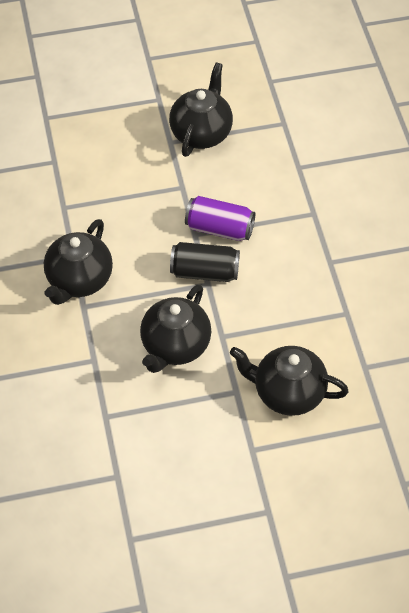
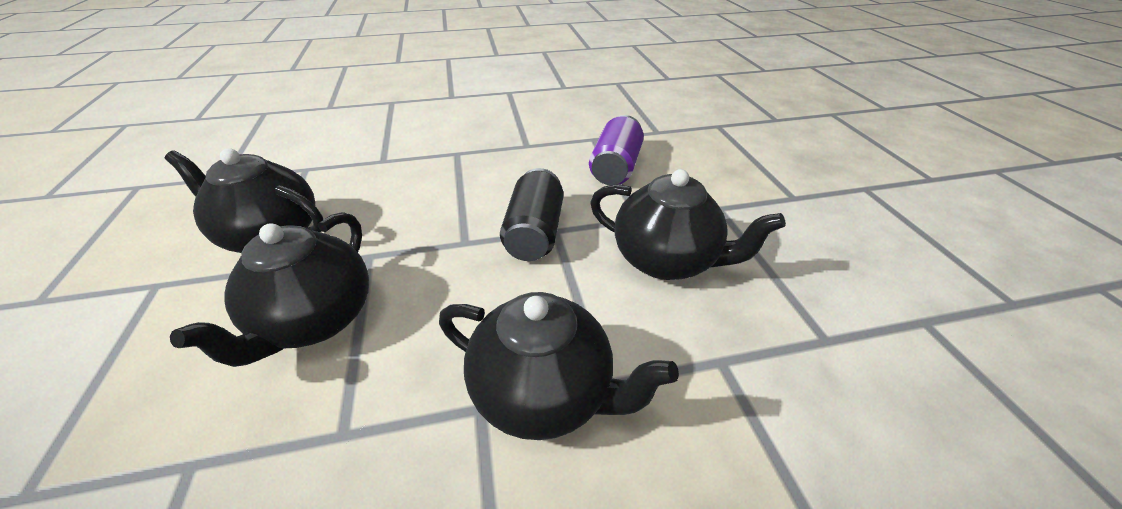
camera: 90 degrees left, 15 degrees down
(219, 229) = (461, 219): purple can -> purple can (615, 168)
(287, 393) = (706, 173): black teapot -> black teapot (315, 321)

